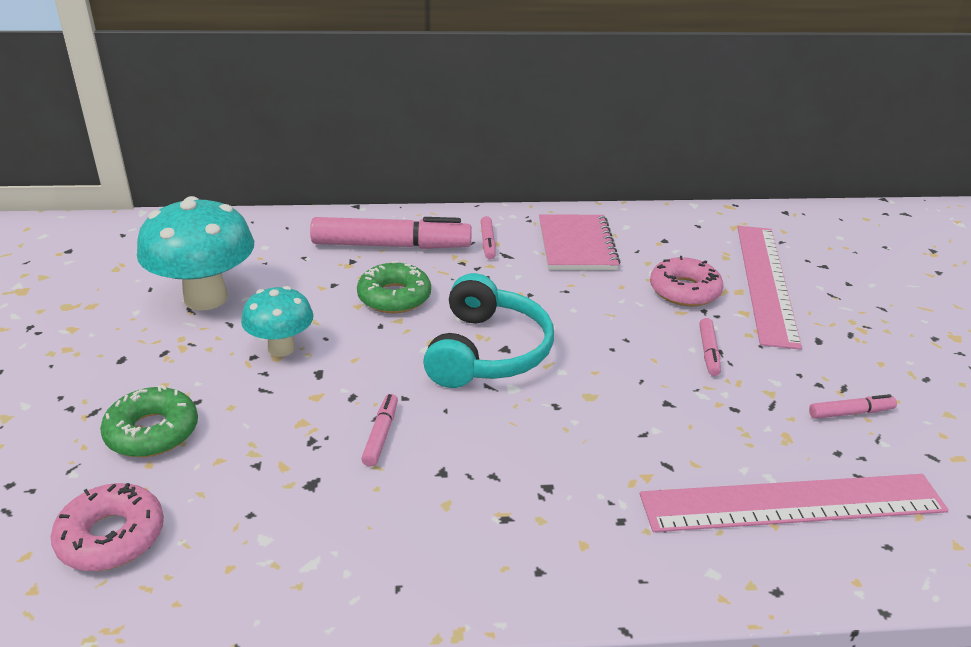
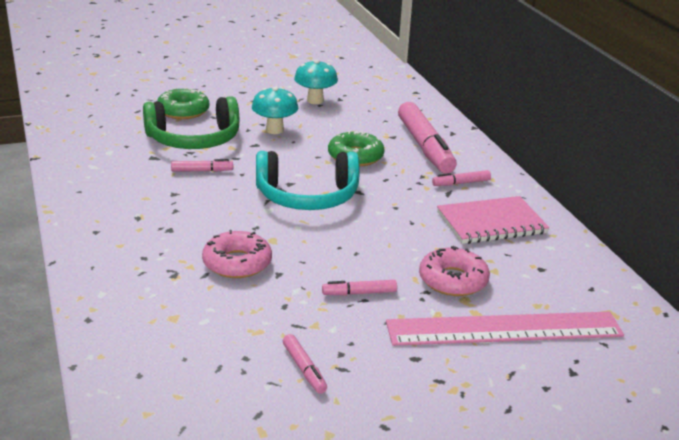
camera: 75 degrees right, 5 degrees down
(111, 537) = (104, 117): pink donut -> pink donut (237, 263)
(206, 298) = (315, 101): turquoise mushroom -> turquoise mushroom, size x0.59
(270, 431) = (194, 139): none -> green headphones
(792, 503) = (177, 330): pink ruler -> none

